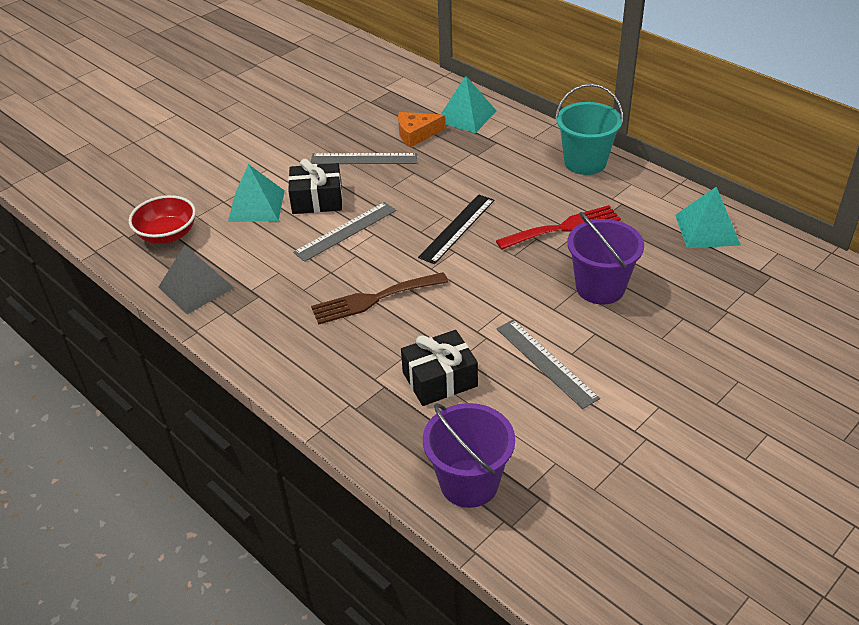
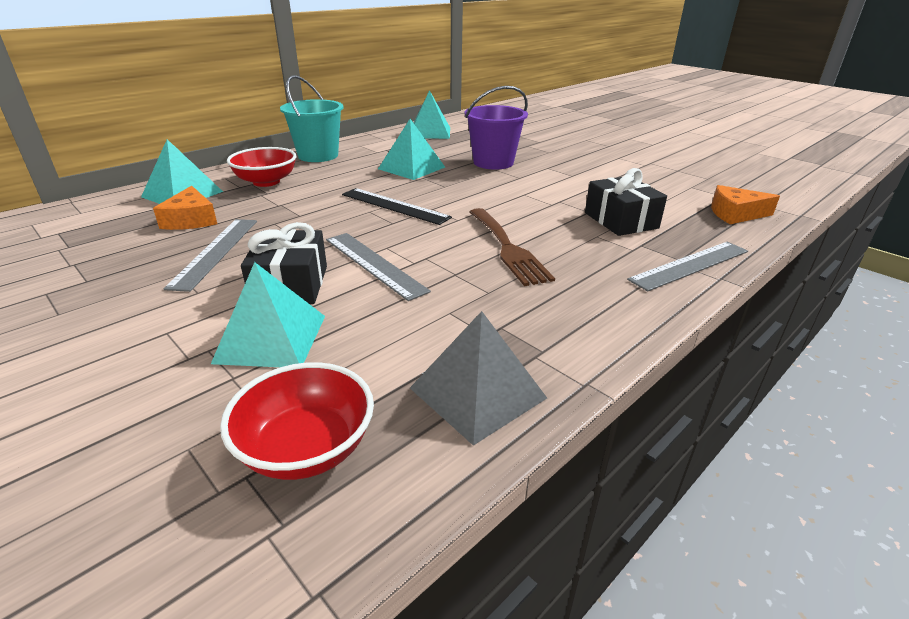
camera: 90 degrees left, 10 degrees down
(469, 483) = (735, 214): purple bucket -> orange cheese
(502, 149) = (266, 182): none -> red bowl
(546, 362) = (585, 183): grey ruler -> grey ruler (690, 265)
(564, 228) = (411, 168): red fork -> turquoise pyramid

